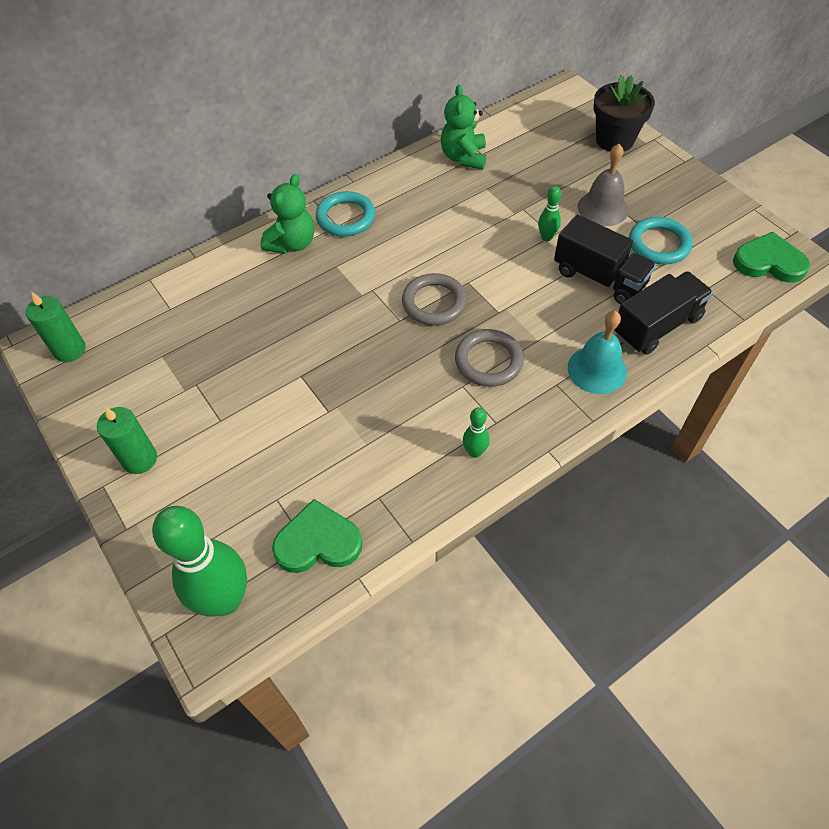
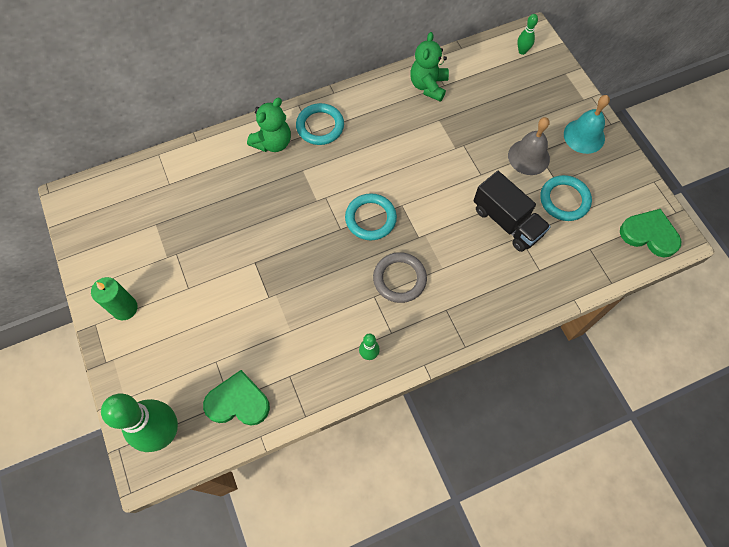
camera: 10 degrees right, 10 degrees up
(70, 350) = (89, 205): green candle -> none
(434, 302) = (370, 218): grey ring -> turquoise ring
(546, 237) = (475, 176): green bowling pin -> green bowling pin (522, 51)
(597, 369) = (481, 303): turquoise bell -> turquoise bell (584, 136)
(614, 140) = (558, 92): black flower pot -> none
(657, 326) = (539, 275): black truck -> none

